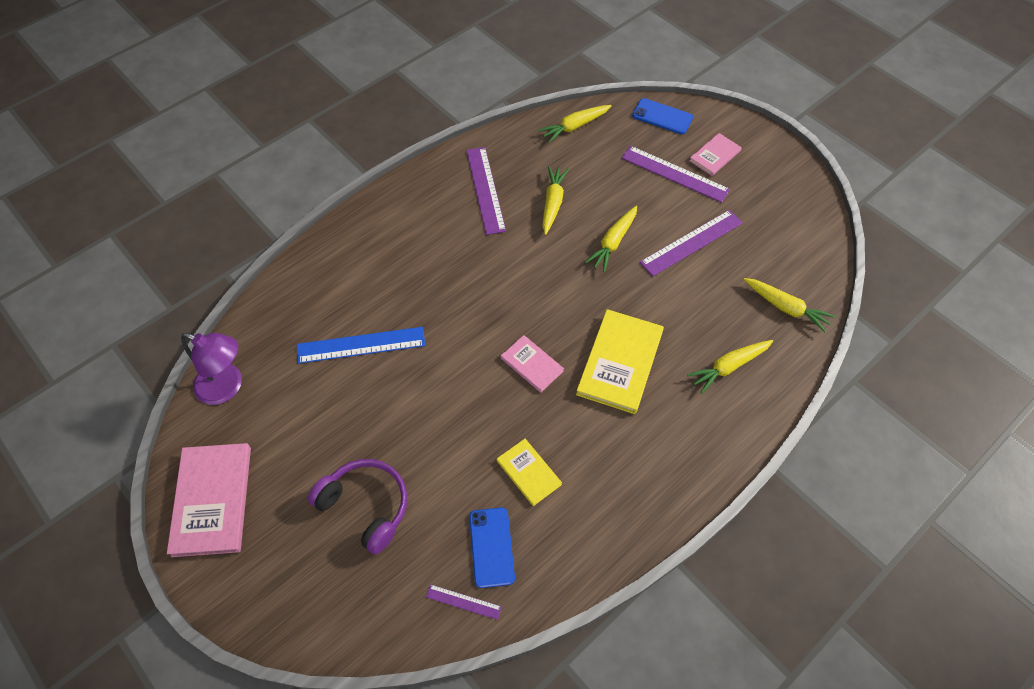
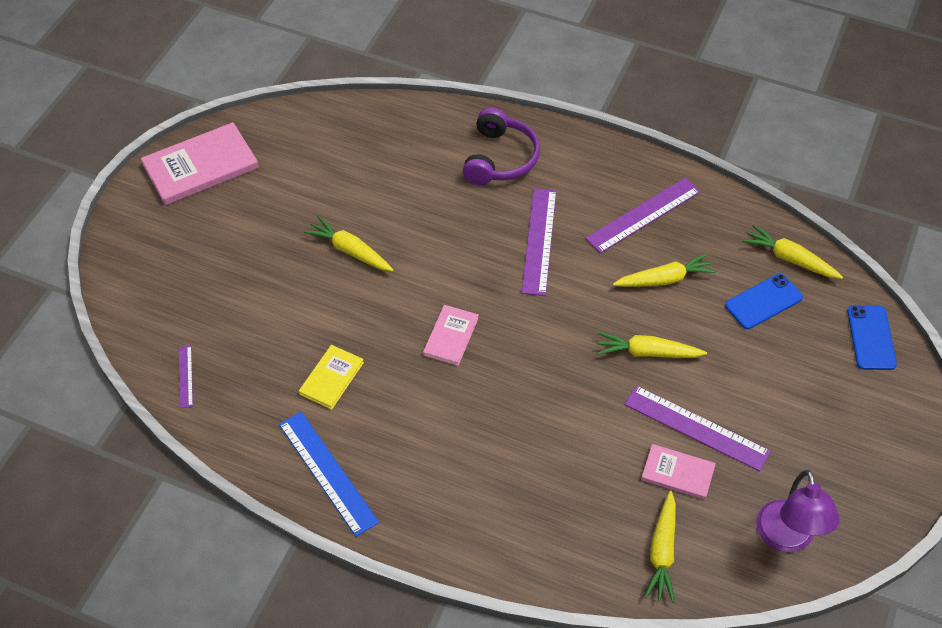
camera: 65 degrees right, 5 degrees down
(227, 387) = (306, 125): purple lamp -> purple lamp (787, 538)
(361, 345) = (398, 196): blue ruler -> blue ruler (327, 472)
(366, 506) = (241, 270): purple headphones -> purple headphones (500, 158)
(491, 547) = (244, 377): blue phone -> blue phone (763, 301)
(620, 362) = (495, 411): yellow book -> none
(674, 174) = (789, 379): purple ruler -> purple ruler (539, 241)
(715, 156) = (847, 411): pink book -> pink book (677, 473)
(728, 367) = (546, 515): yellow carrot -> yellow carrot (350, 251)

